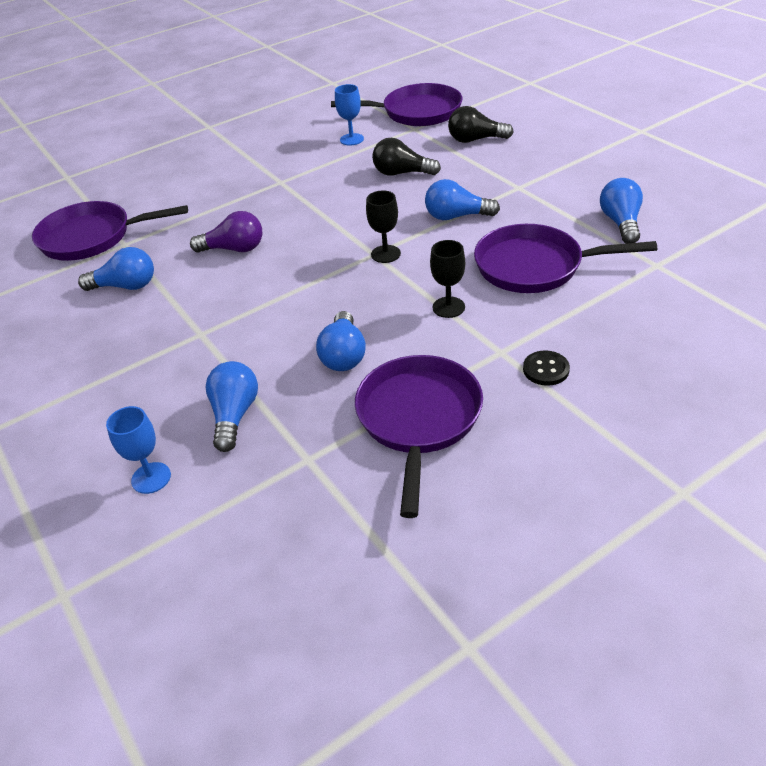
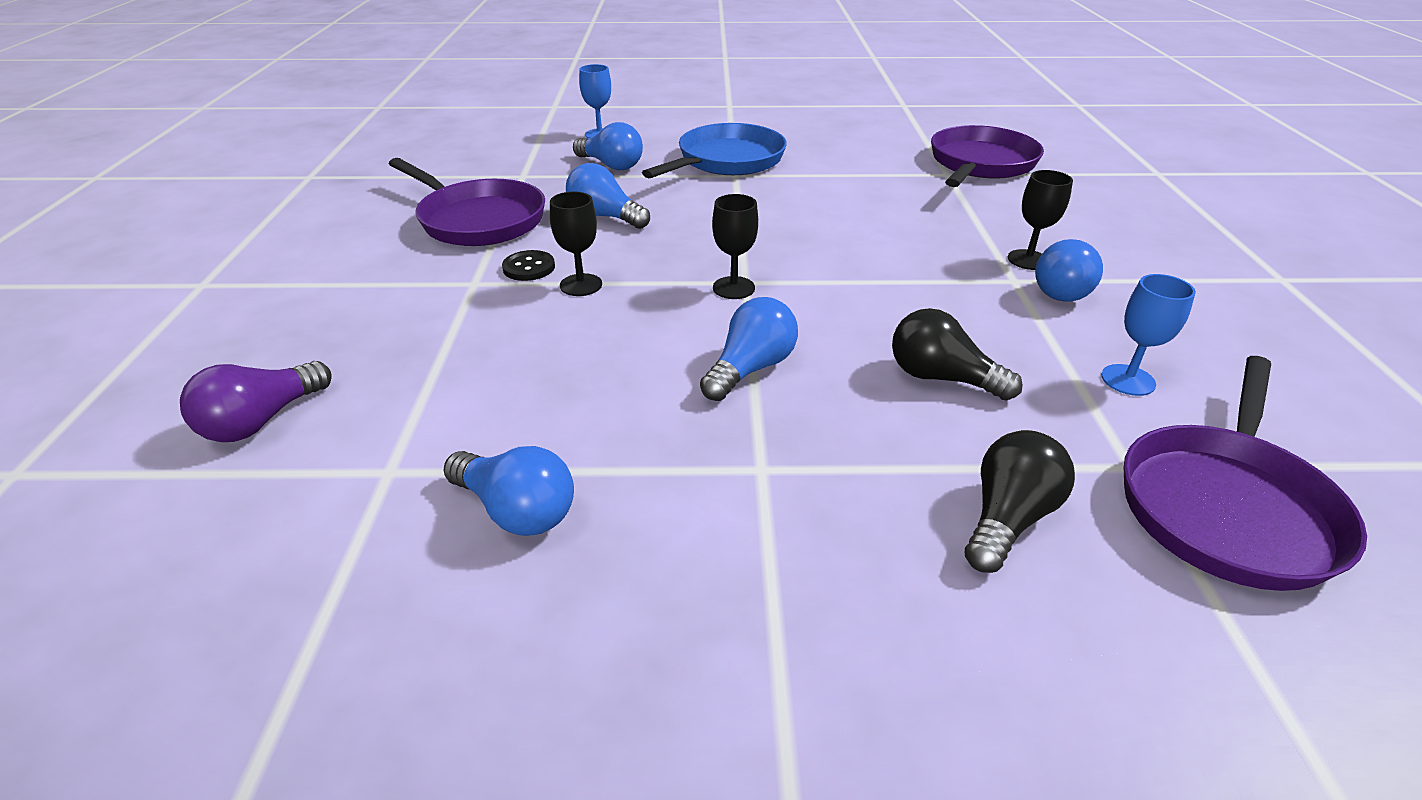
camera: 120 degrees right, 5 degrees down
(126, 286) = (860, 163): blue light bulb -> blue light bulb (1064, 289)
(171, 353) = (726, 161): none -> blue pan
(234, 249) = (865, 216): purple light bulb -> purple light bulb (262, 421)
(249, 184) = (1028, 260): none -> black goblet
(402, 173) = (941, 378): black light bulb -> black light bulb turned 105 degrees counterclockwise
(535, 266) = (553, 371): purple pan -> none
(546, 369) = (411, 293): black button -> black button (529, 267)

